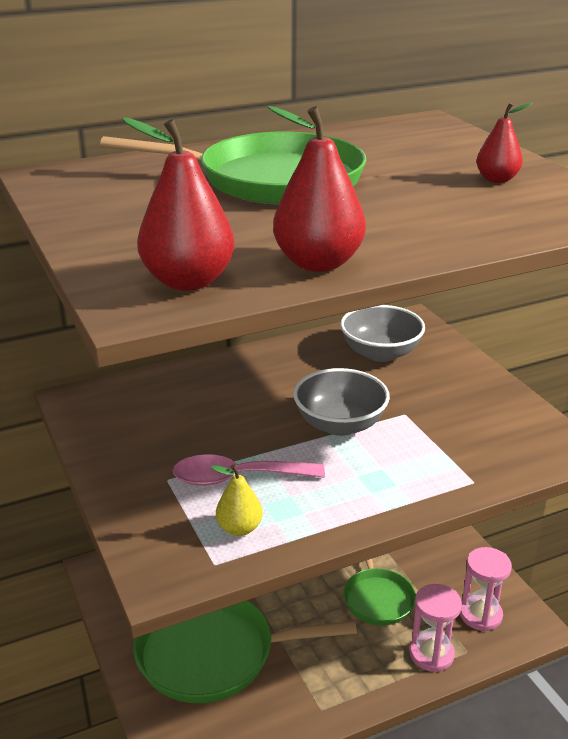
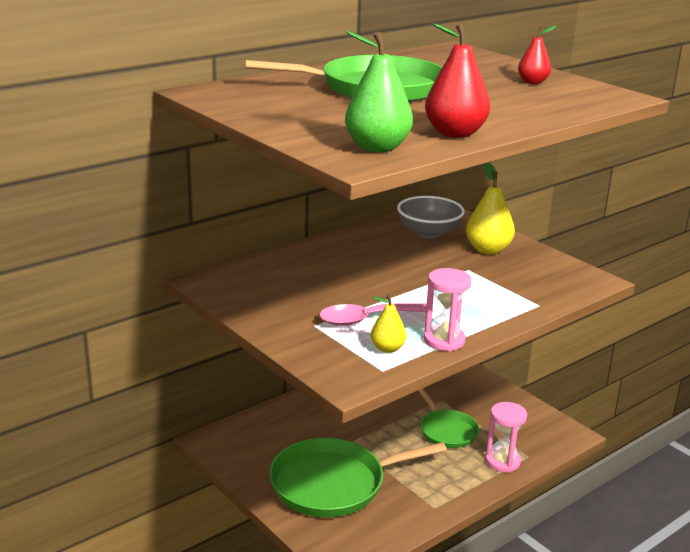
camera: 15 degrees left, 5 degrees down
(188, 281) = (377, 148): red pear -> green pear
(340, 424) = (424, 280): grey bowl -> none
(444, 386) = (488, 249): none -> yellow pear
(480, 615) = (529, 432): pink hourglass -> pink hourglass (444, 340)

